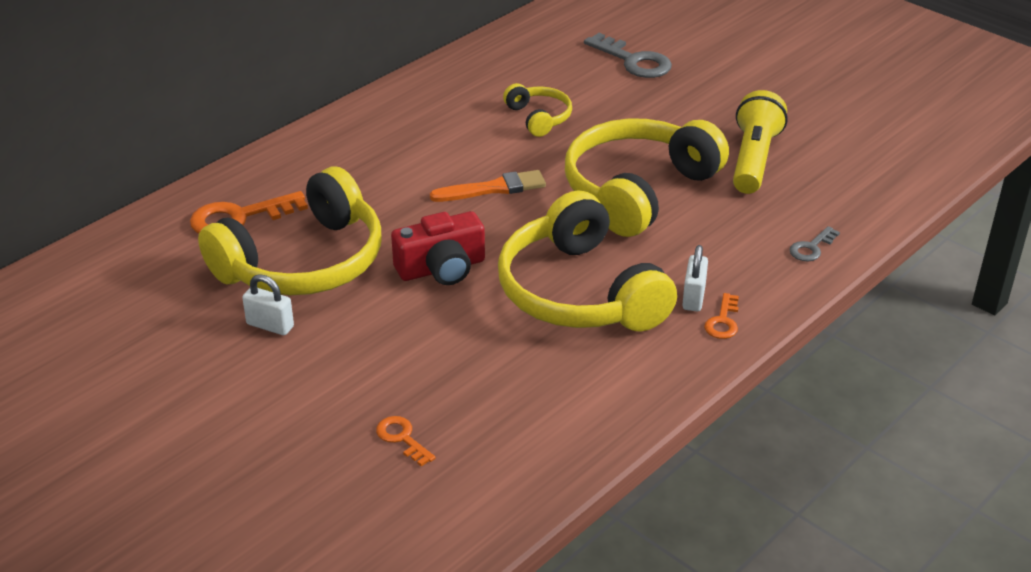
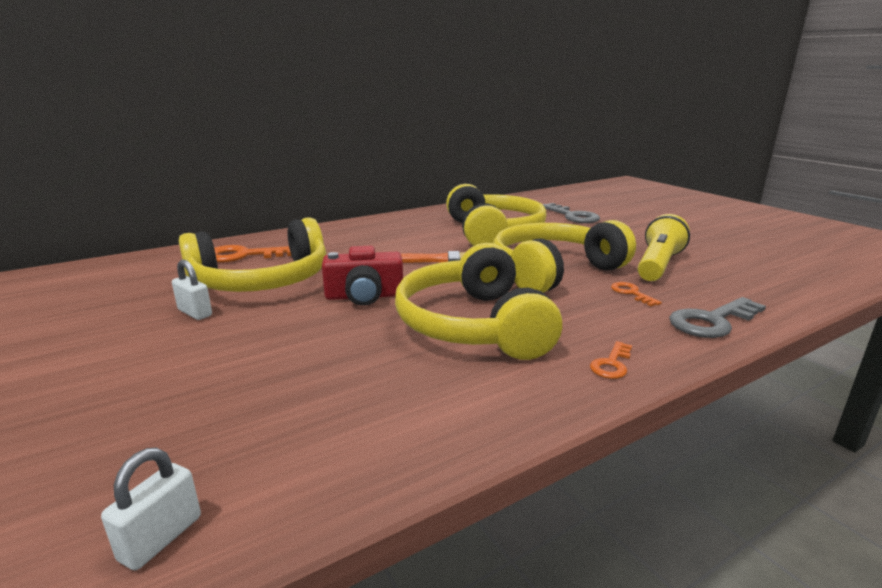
camera: 15 degrees right, 15 degrees down
(402, 438) = (214, 416): orange key -> orange key (631, 293)
(539, 118) = (493, 232): yellow headphones -> yellow headphones, size x2.11
(693, 297) = (584, 342): white padlock -> white padlock (161, 538)
(811, 248) = (712, 321): grey key -> grey key, size x1.84

